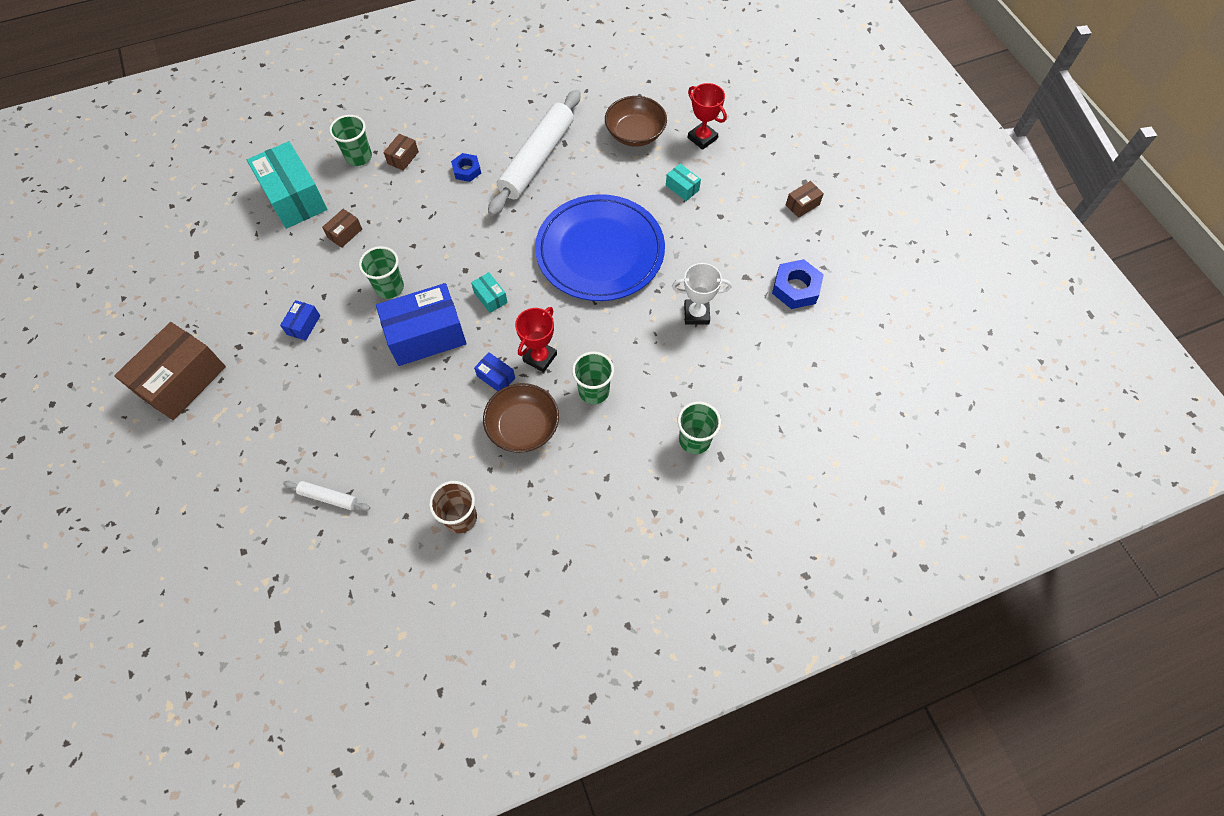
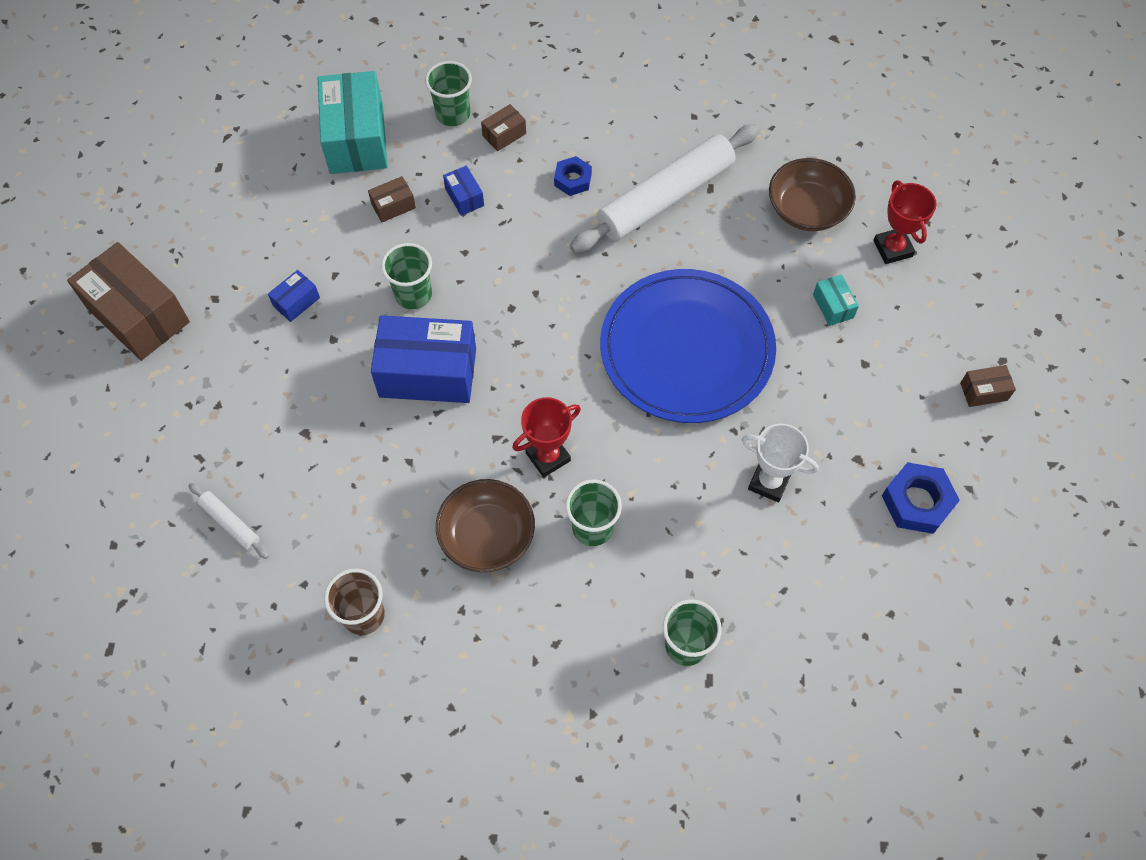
camera: 25 degrees right, 0 degrees up
(182, 381) = (138, 315): brown box -> brown box turned 75 degrees clockwise
(490, 297) = (525, 355): turquoise box -> none
(496, 377) = (484, 459): blue box -> blue box (464, 197)

